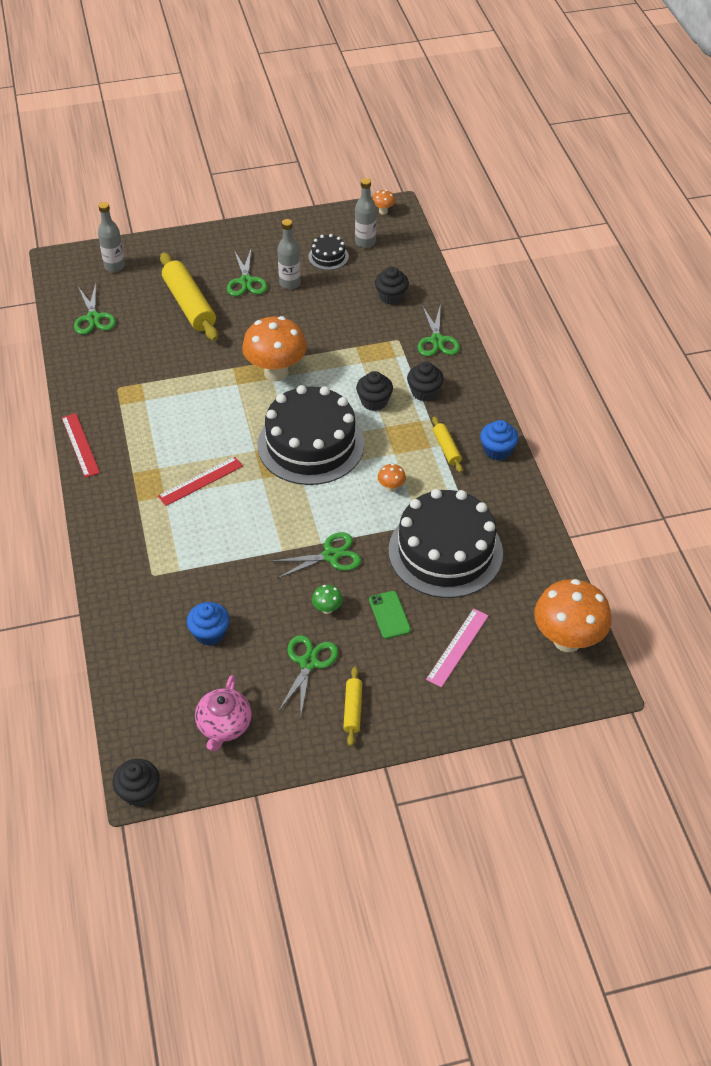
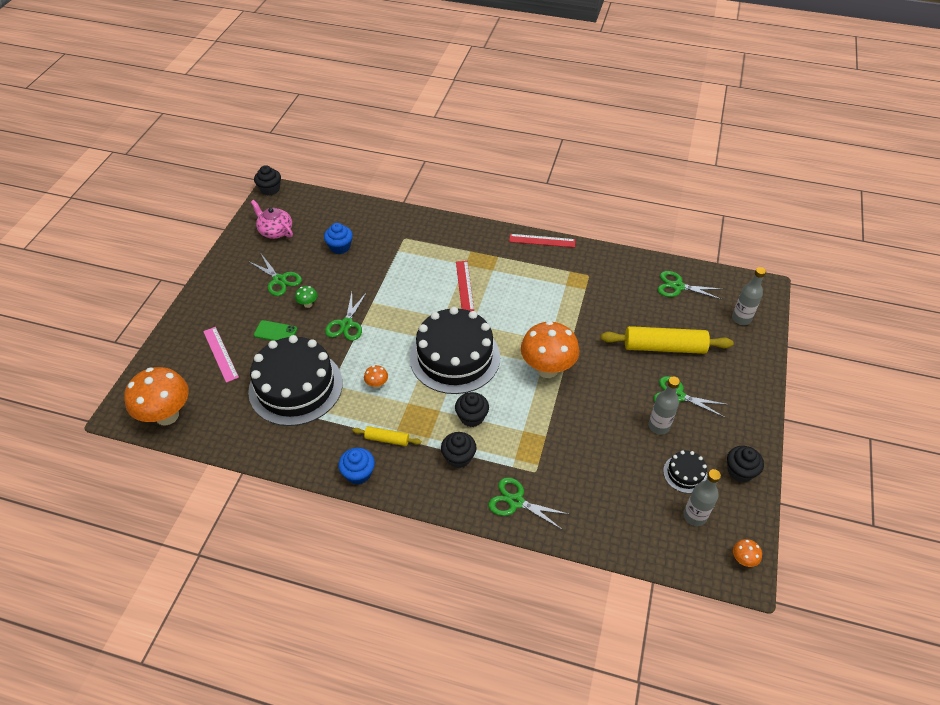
camera: 120 degrees right, 0 degrees up
(353, 709) = (231, 285): yellow rolling pin -> none
(391, 296) = (598, 496): black cupcake -> black cupcake (740, 471)

